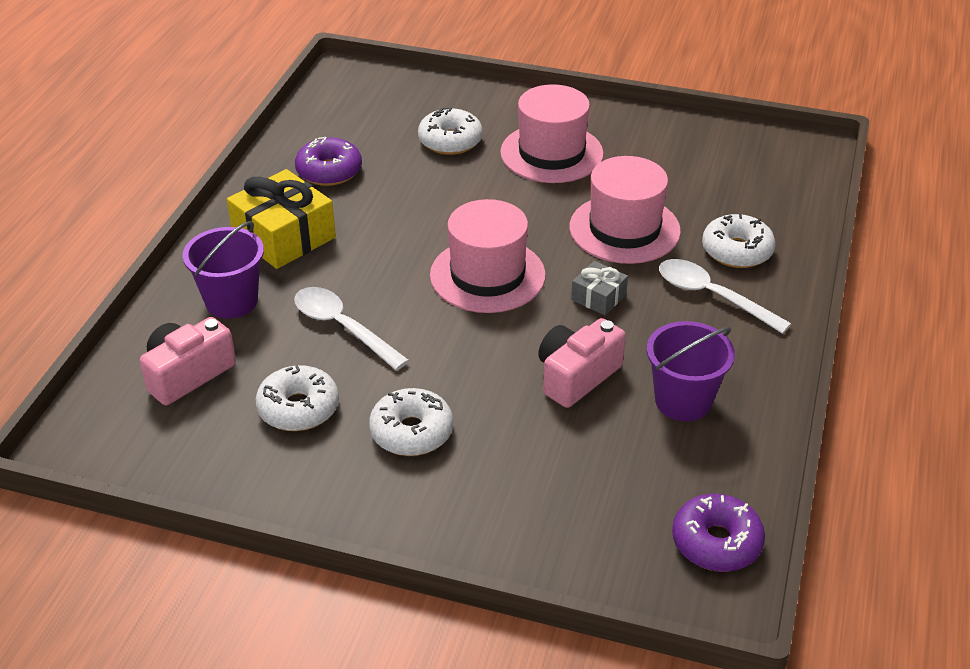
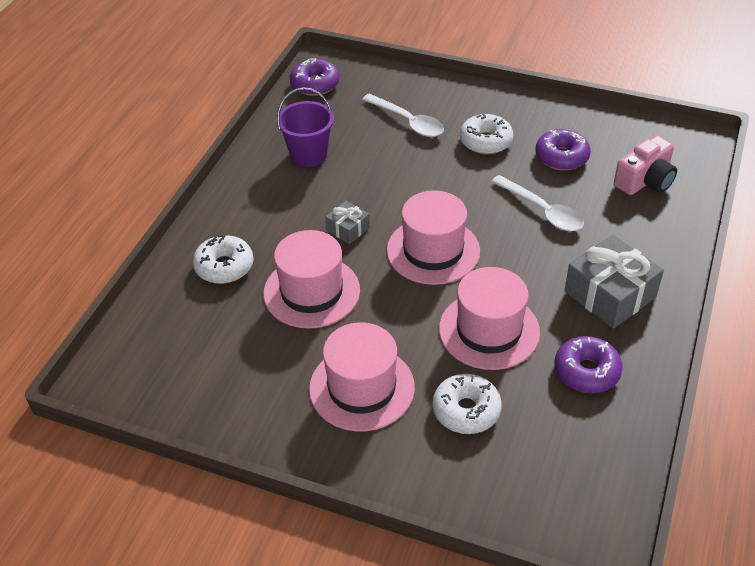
camera: 175 degrees left, 5 degrees up
(231, 301) = (634, 234): purple bucket -> none
(284, 236) = (610, 294): yellow gift -> grey gift
(298, 408) = (561, 157): white donut -> purple donut
(424, 200) = (489, 330): none -> pink hat
(576, 376) = (375, 172): pink camera -> none
(712, 296) = (260, 227): white spoon -> white spoon (408, 122)

